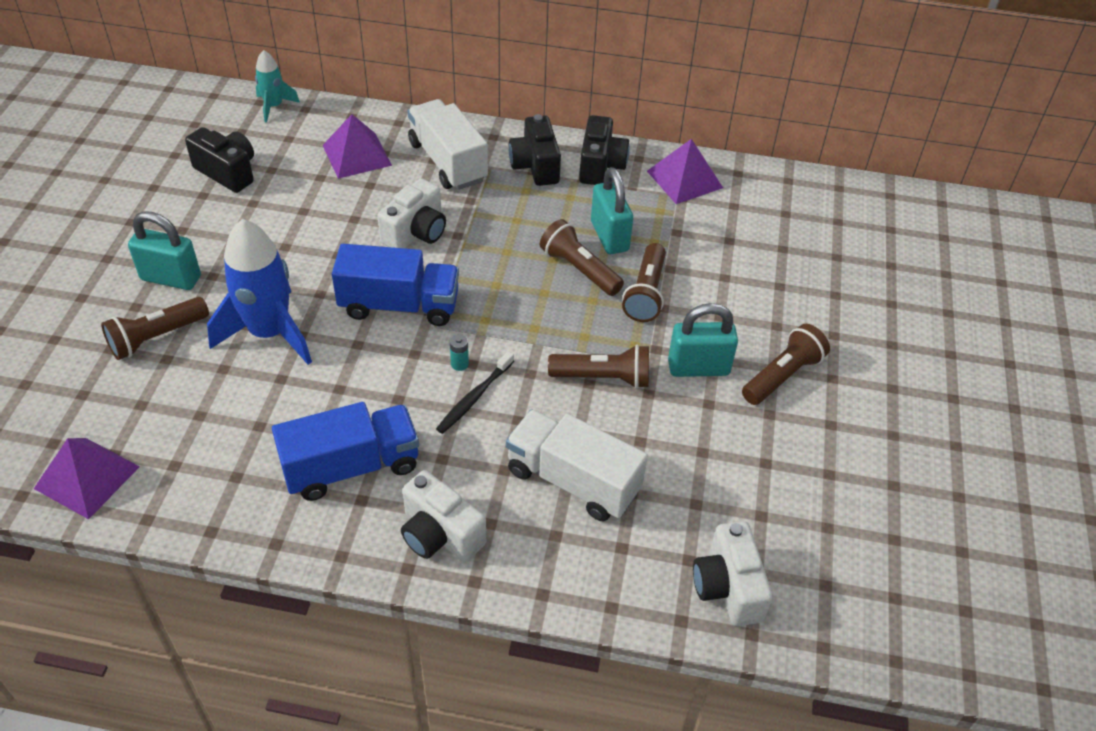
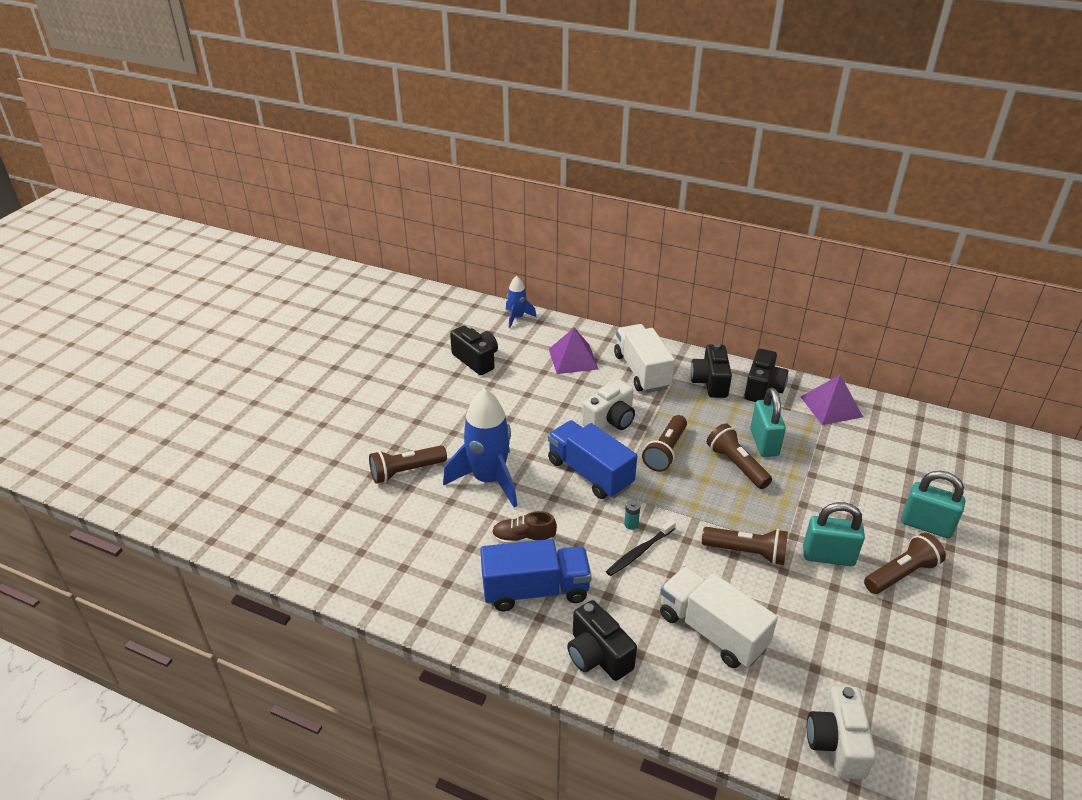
camera: 15 degrees right, 10 degrees down
(87, 477) = (339, 566): purple pyramid -> none
(171, 278) = (423, 430): turquoise padlock -> turquoise padlock (926, 525)
(274, 106) = (517, 318): turquoise rocket -> blue rocket
(326, 403) = (523, 539): none -> brown shoe
(399, 305) = (590, 473): blue truck -> blue truck turned 150 degrees counterclockwise
(440, 534) = (597, 655): white camera -> black camera
(646, 293) = (789, 491): brown flashlight -> brown flashlight (665, 452)

